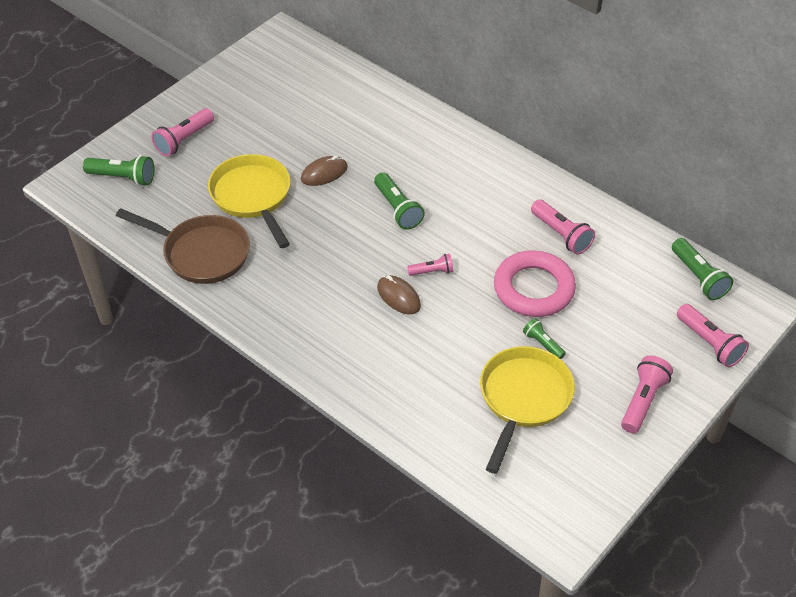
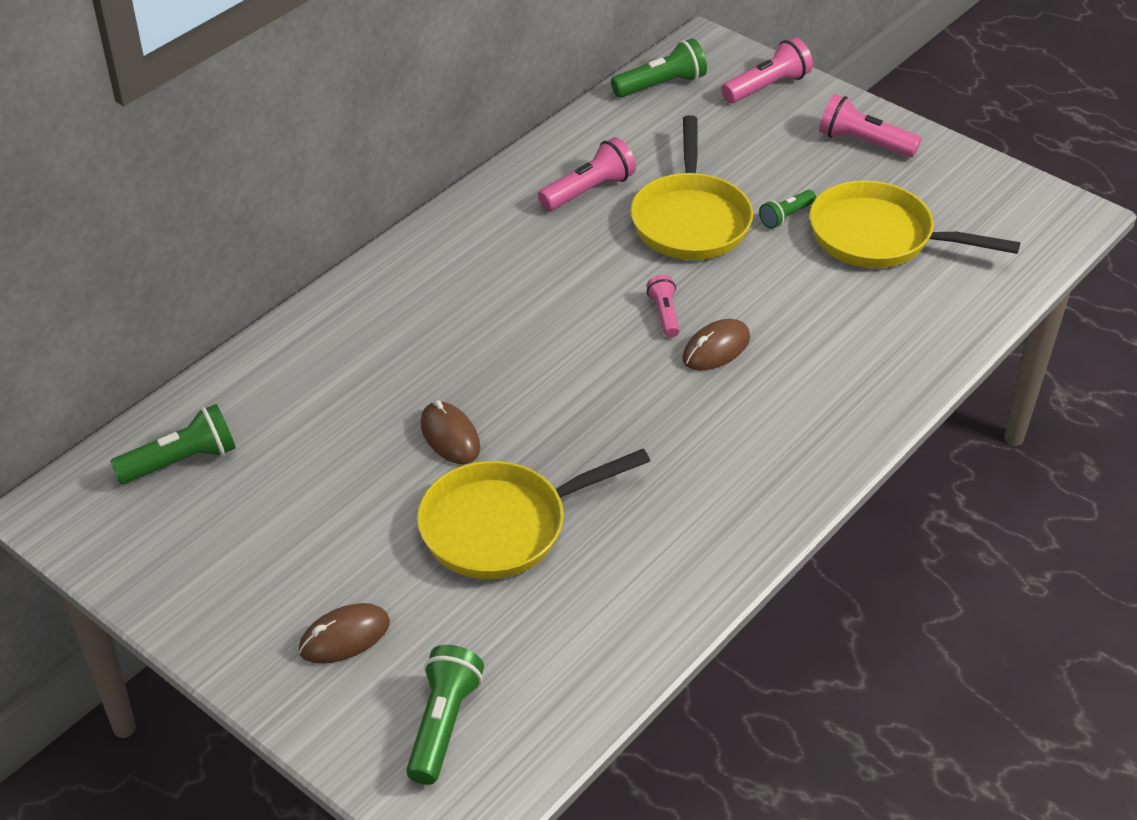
camera: 90 degrees left, 5 degrees down
(184, 140) = (344, 637): pink flashlight -> brown mouse
(201, 253) = (638, 586): brown pan -> none
(397, 209) = (536, 350): green flashlight -> green flashlight (181, 461)
(533, 288) = (690, 220): pink ring -> yellow pan

